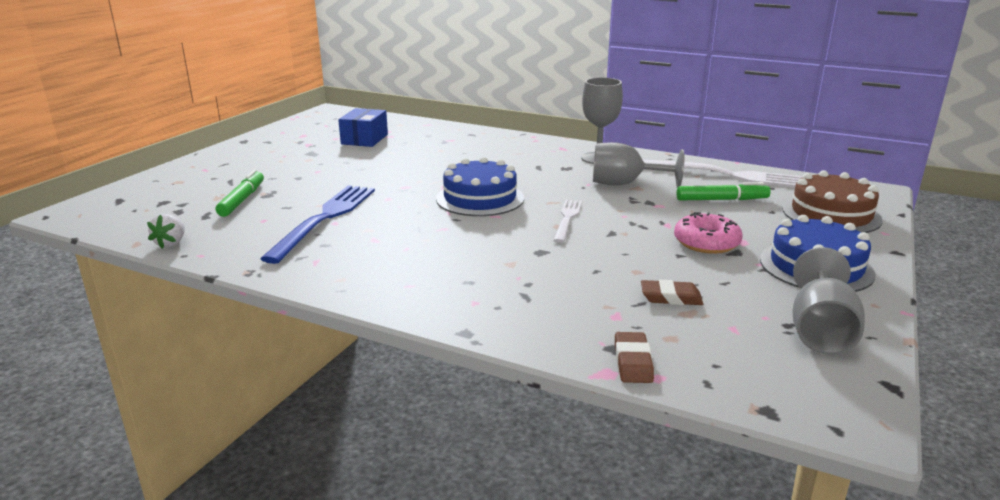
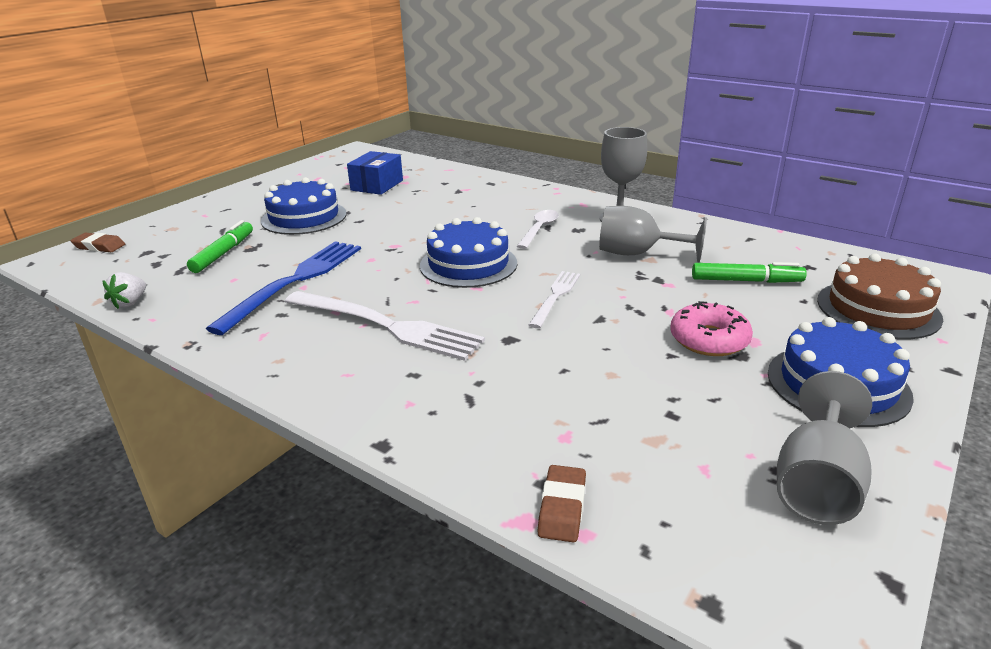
camera: 10 degrees right, 5 degrees up
(306, 168) = (304, 217): none -> blue cake
(532, 169) = (539, 229): none -> white spoon
(671, 297) = (640, 415): brown eraser -> brown eraser (99, 246)
(727, 175) = (763, 248): white fork -> white fork (386, 326)

